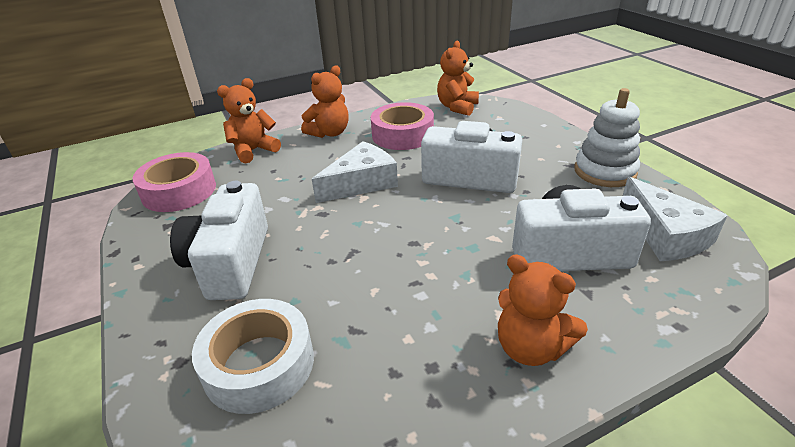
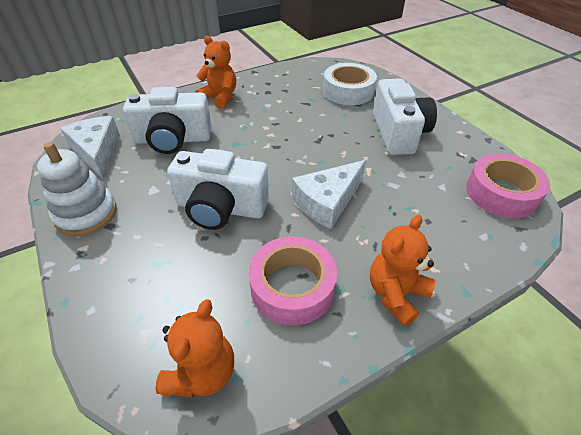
camera: 175 degrees right, 10 degrees up
(253, 151) = (476, 255): orange teddy bear -> none

